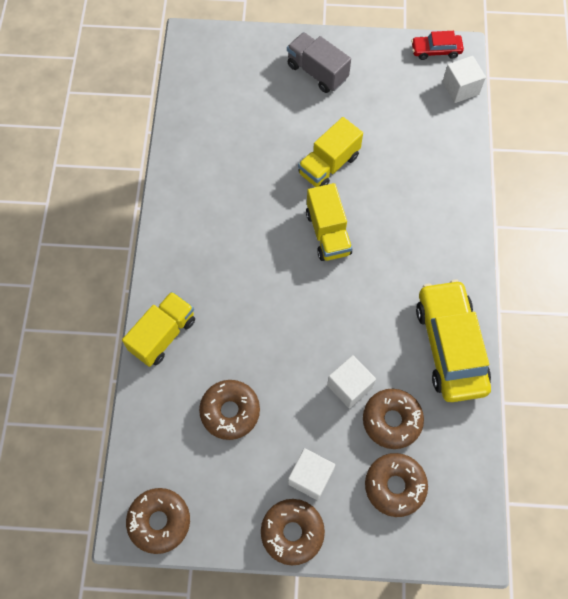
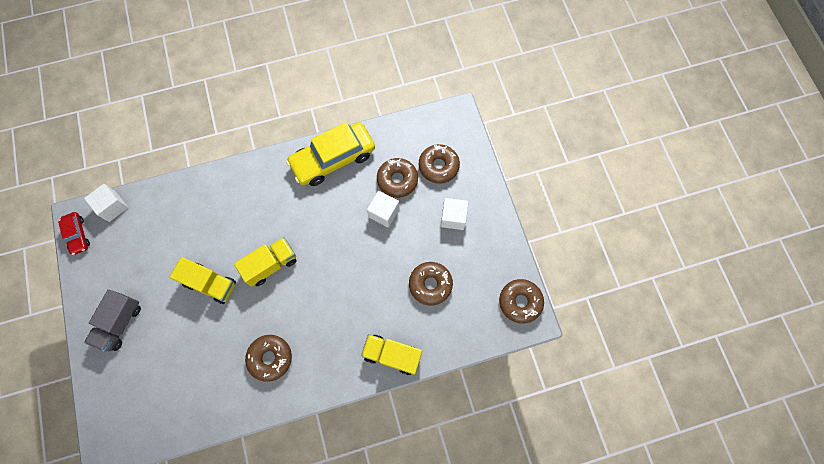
camera: 110 degrees left, 5 degrees up
(292, 532) = (491, 217): brown donut -> brown donut (270, 358)

